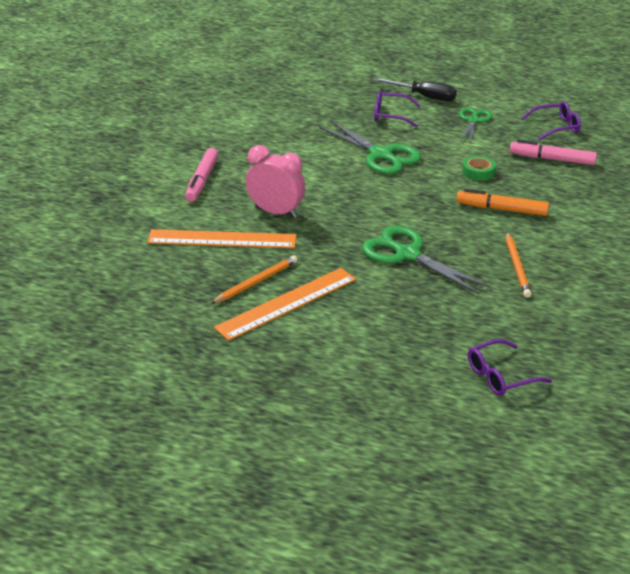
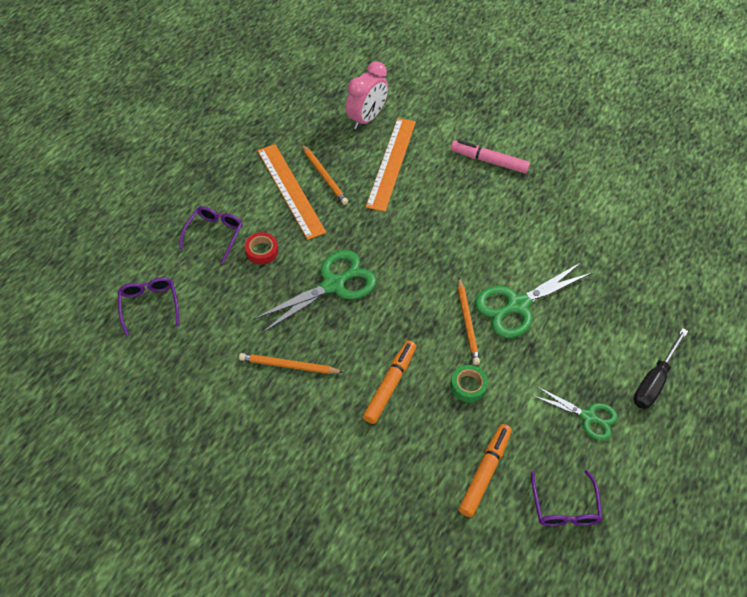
camera: 100 degrees right, 20 degrees up
(276, 212) = (425, 204): pink clock -> pink clock (366, 118)
(385, 308) = (262, 251): none -> red tape
(390, 115) = (606, 335): purple glasses -> purple glasses (214, 234)
(413, 177) = (467, 322): none -> orange pencil
(552, 159) = (484, 472): pink marker -> orange marker

